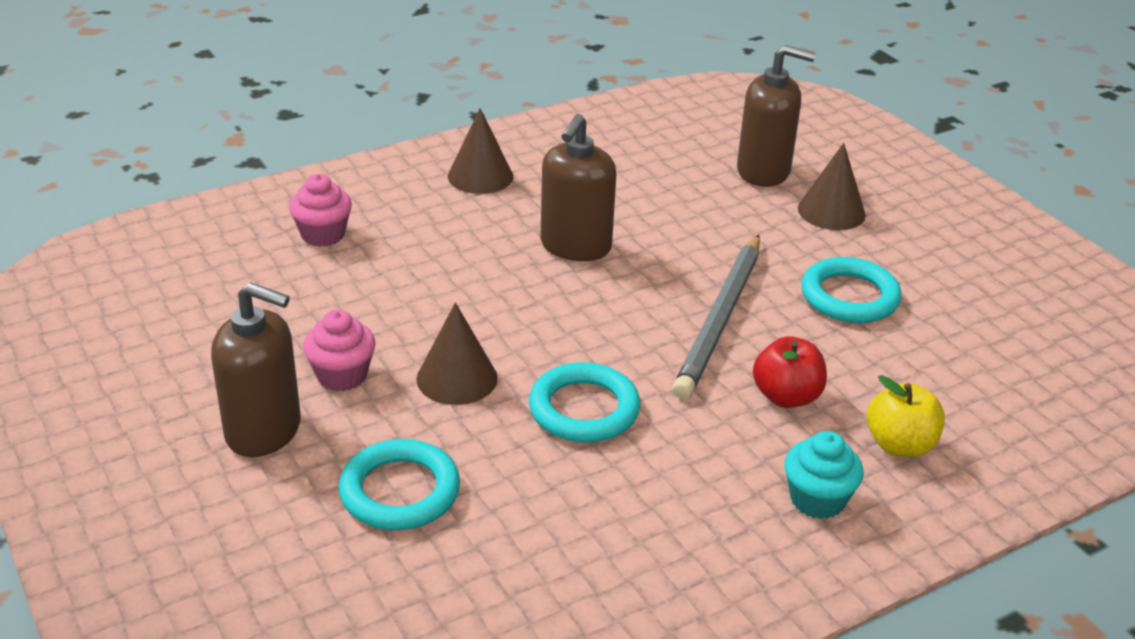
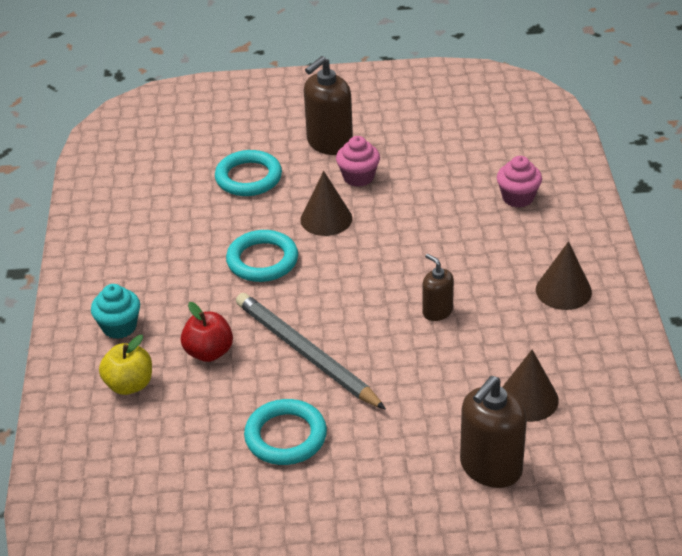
camera: 120 degrees right, 5 degrees up
(575, 246) = (437, 311): brown soap dispenser -> brown soap dispenser, size x0.57
(831, 211) = (404, 484): brown cone -> brown cone (528, 399)

